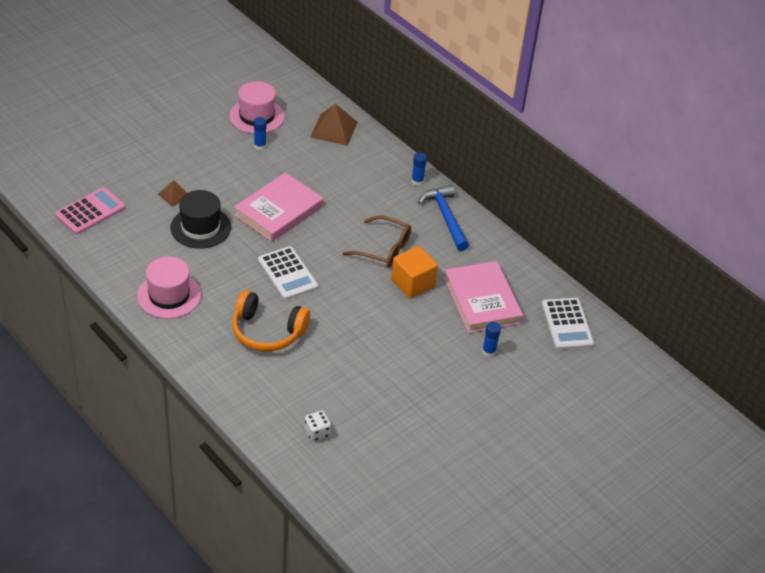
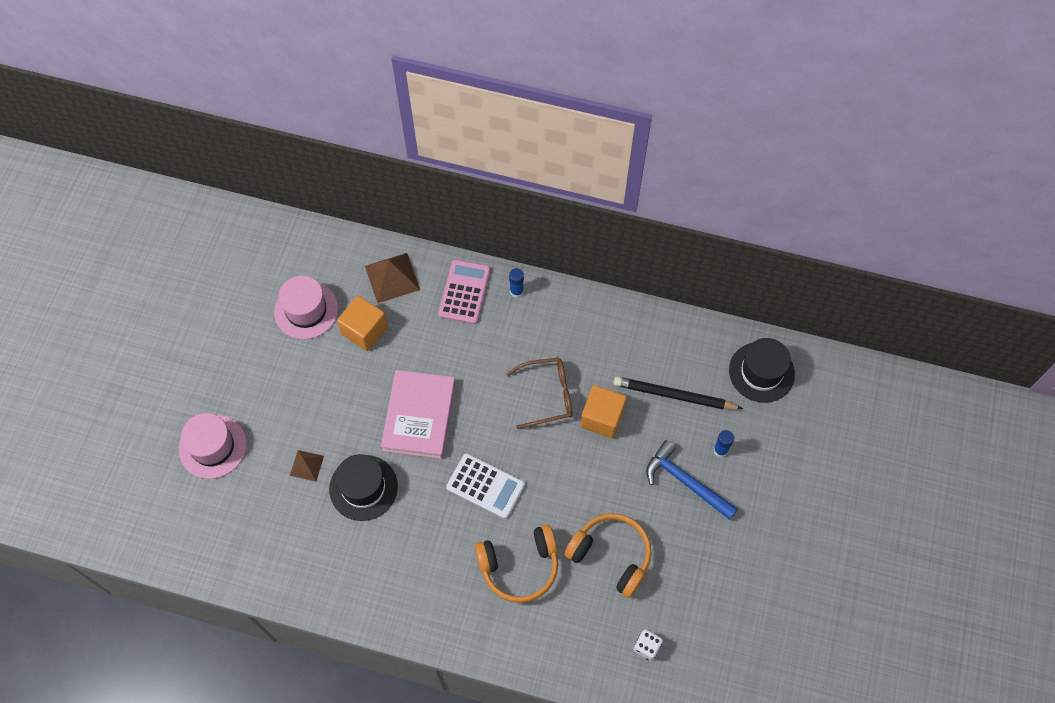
camera: 30 degrees left, 20 degrees up
(90, 211) = (243, 543): pink calculator -> pink calculator (464, 292)
(169, 295) = (399, 590): pink hat -> pink hat (213, 446)
(260, 146) = (339, 346): blue glue stick -> none
(286, 147) = (364, 330): none -> orange cube
(342, 364) = (611, 555): none -> orange headphones
(446, 217) = (573, 318): blue hammer -> blue hammer (685, 482)
(482, 300) = (674, 395): pink book -> black pencil
(567, 324) = (761, 372): white calculator -> black hat

